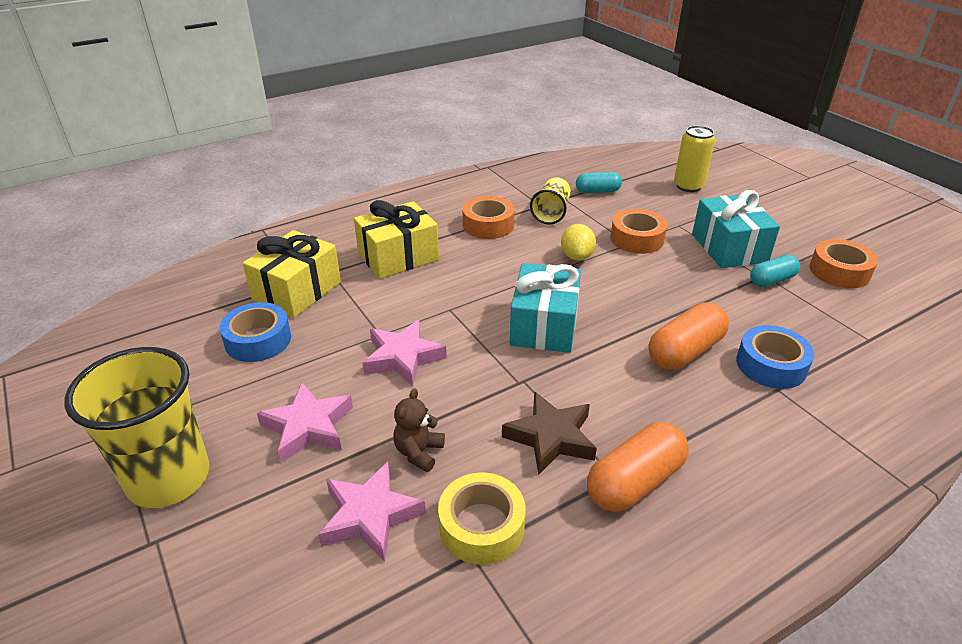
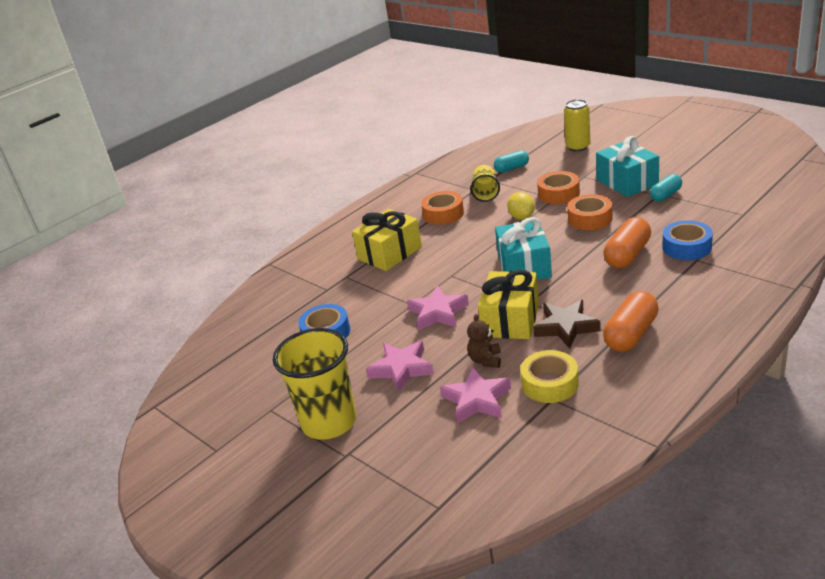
camera: 10 degrees left, 5 degrees down
(297, 291) = (330, 295): yellow gift -> yellow gift (511, 320)
(839, 271) = (709, 177): orange tape -> orange tape (590, 218)

